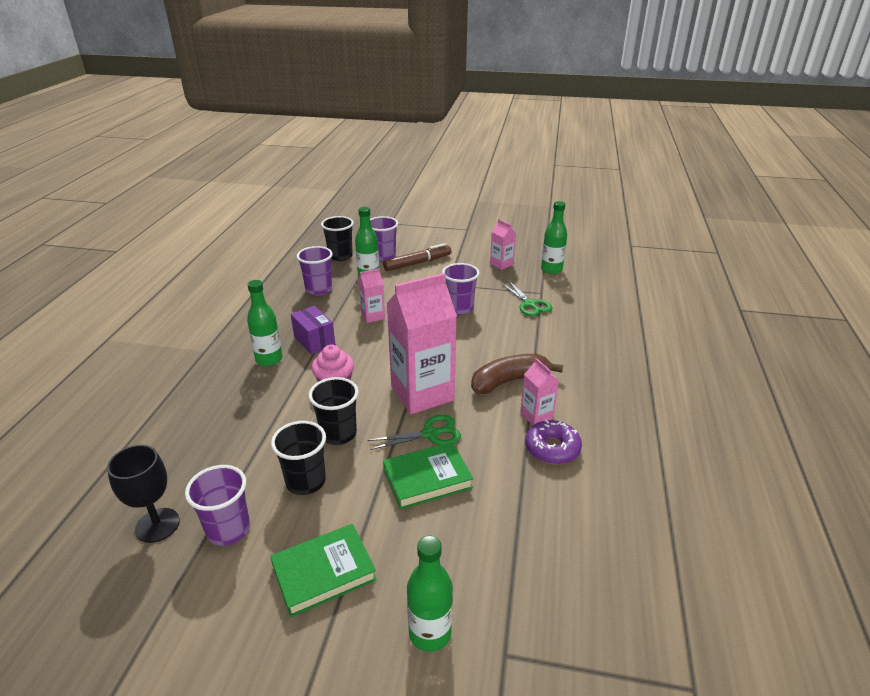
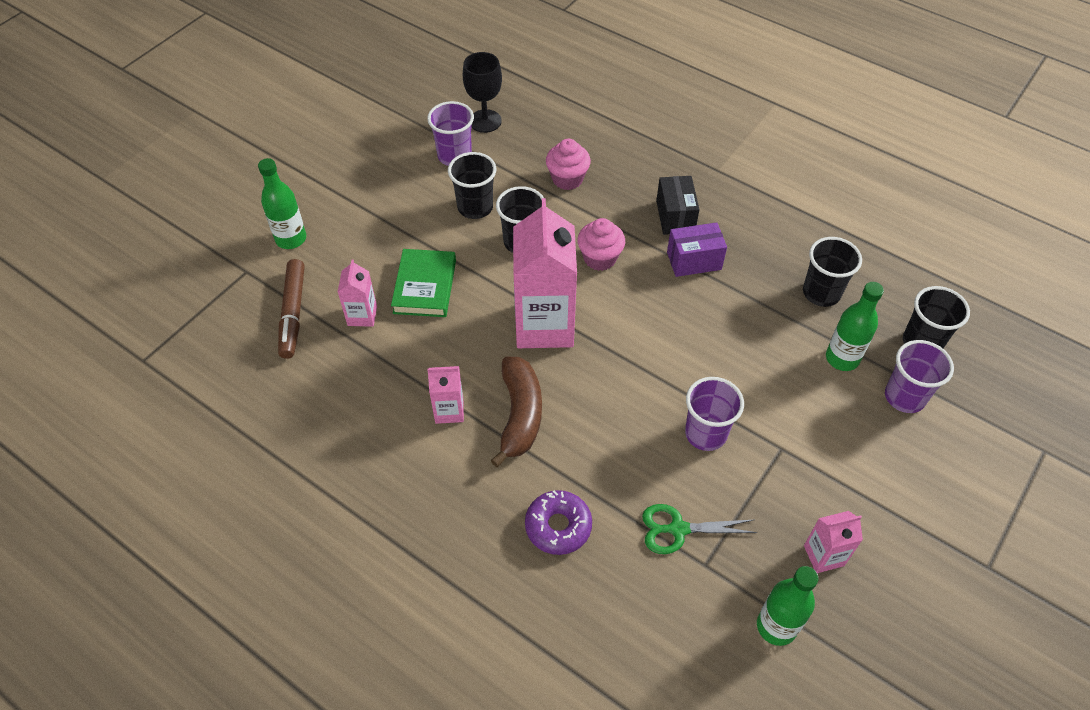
camera: 115 degrees right, 20 degrees up
(241, 430) = (567, 179): none -> pink cupcake
(269, 359) = (675, 216): green bottle -> black box
(318, 289) = (821, 293): purple cup -> black cup
(324, 572) = (379, 198): green book -> none
(373, 316) = (726, 330): pink carton -> pink carton (362, 315)
(417, 263) = (866, 434): brown marker -> brown marker (293, 313)
(430, 434) = (479, 309): green scissors -> none
(552, 448) = (397, 399): purple donut -> purple donut (558, 526)

